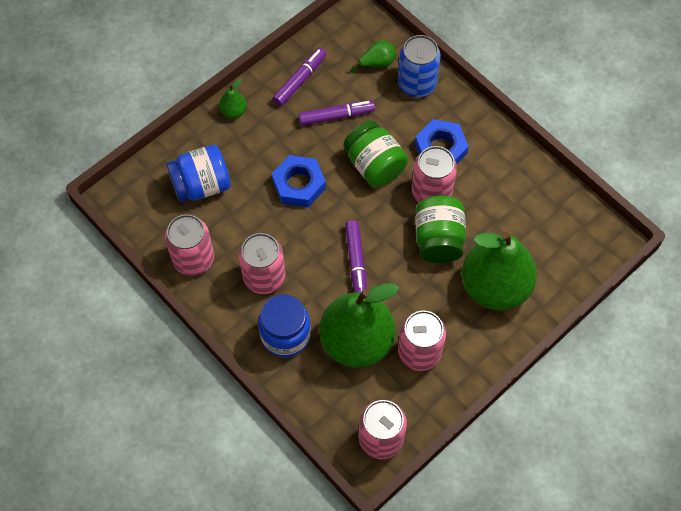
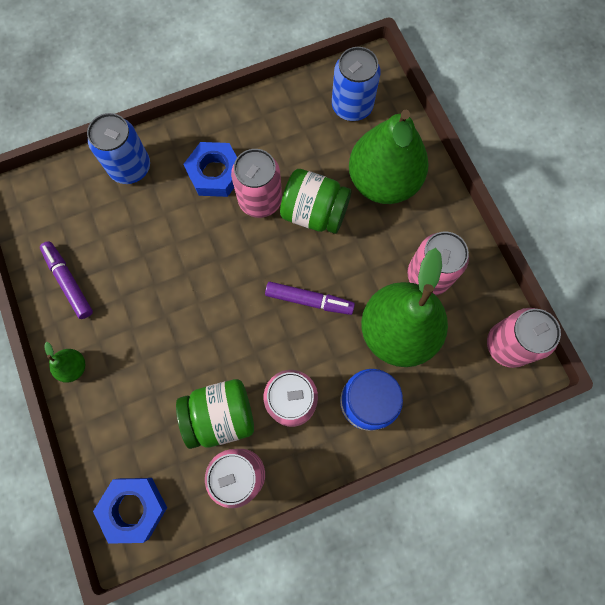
camera: 70 degrees left, 10 degrees up
(201, 185) = (152, 435): blue jar -> none
(299, 184) = (196, 327): blue nut -> blue nut (133, 508)
(336, 116) = (131, 260): purple marker -> none
(374, 165) = (206, 243): green jar -> green jar (220, 416)
(377, 63) = (86, 196): green pear -> none
(559, 236) = (352, 106): none -> blue can

